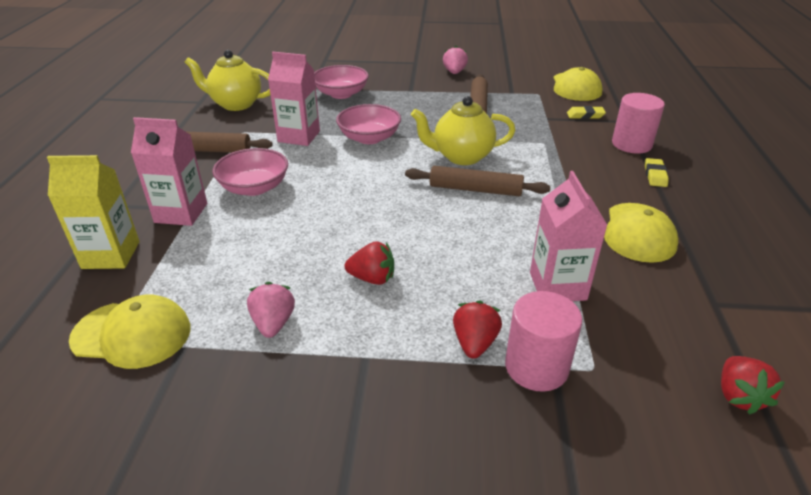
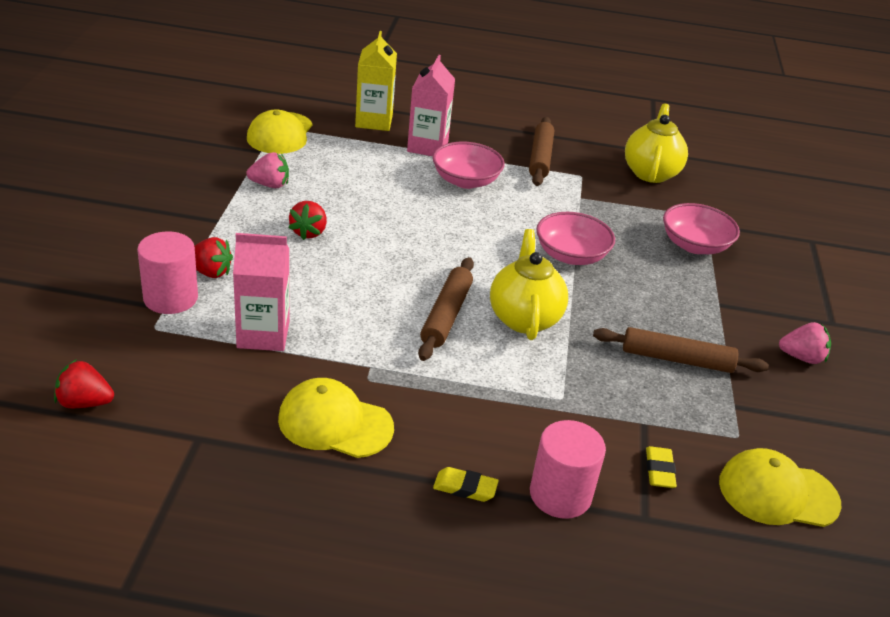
camera: 90 degrees right, 0 degrees up
(299, 136) = (572, 209): pink carton -> none

